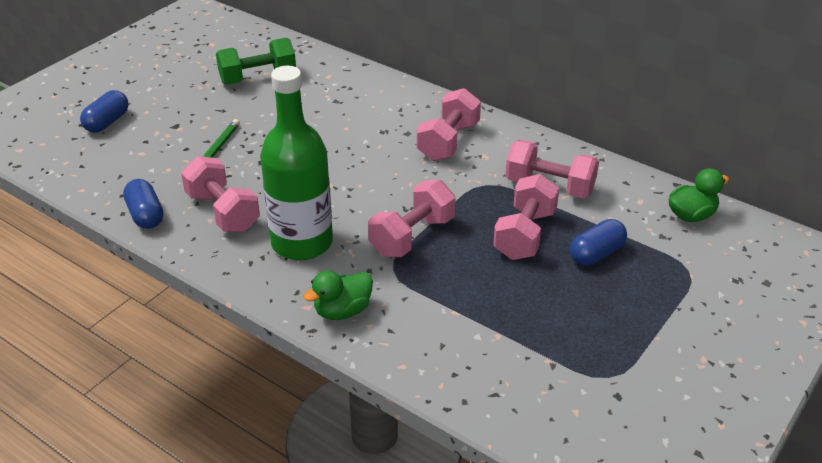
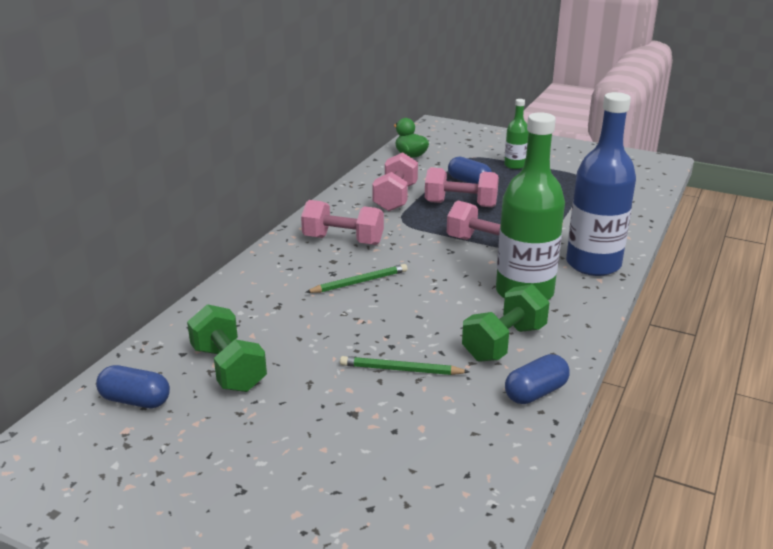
camera: 100 degrees left, 10 degrees down
(107, 122) = (359, 480): blue capsule -> blue capsule (135, 400)
(223, 212) = (504, 343): pink dumbbell -> green dumbbell
(342, 311) = (593, 264): green duck -> blue bottle
(361, 144) = (359, 282): none -> green pencil
(656, 310) = (514, 165): none -> green bottle

